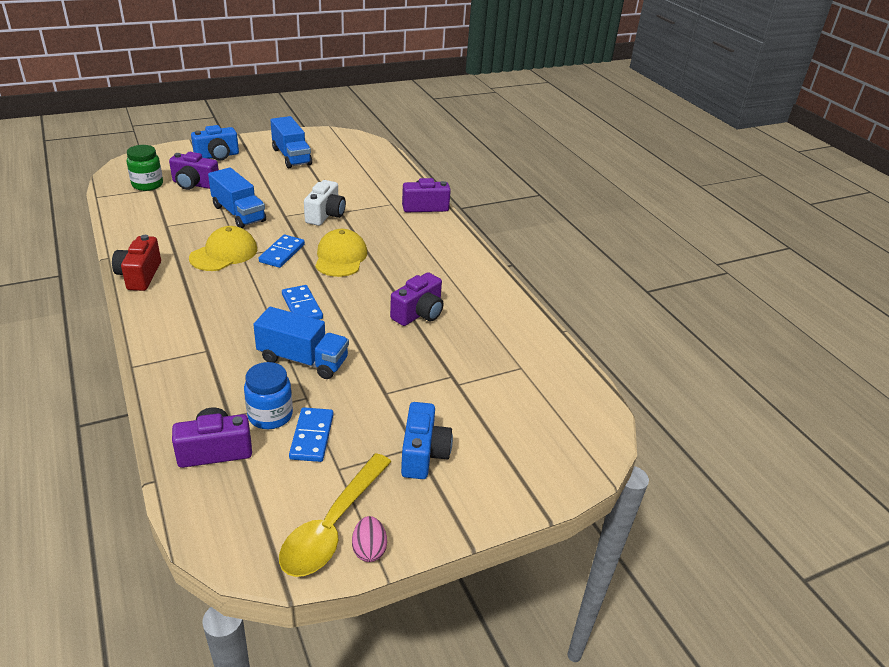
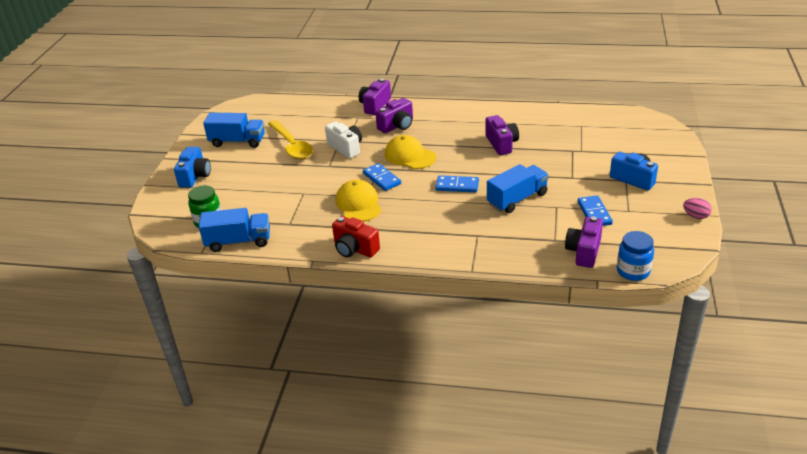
camera: 50 degrees left, 0 degrees up
(194, 184) = (234, 197): purple camera -> purple camera (397, 126)
(238, 214) = (305, 185): blue truck -> blue truck (238, 241)
(270, 415) = (564, 224): blue jar -> blue jar (633, 271)
(312, 436) = (594, 213): blue domino -> blue domino turned 45 degrees clockwise
(332, 526) = (672, 223): yellow spoon -> yellow spoon (292, 146)

